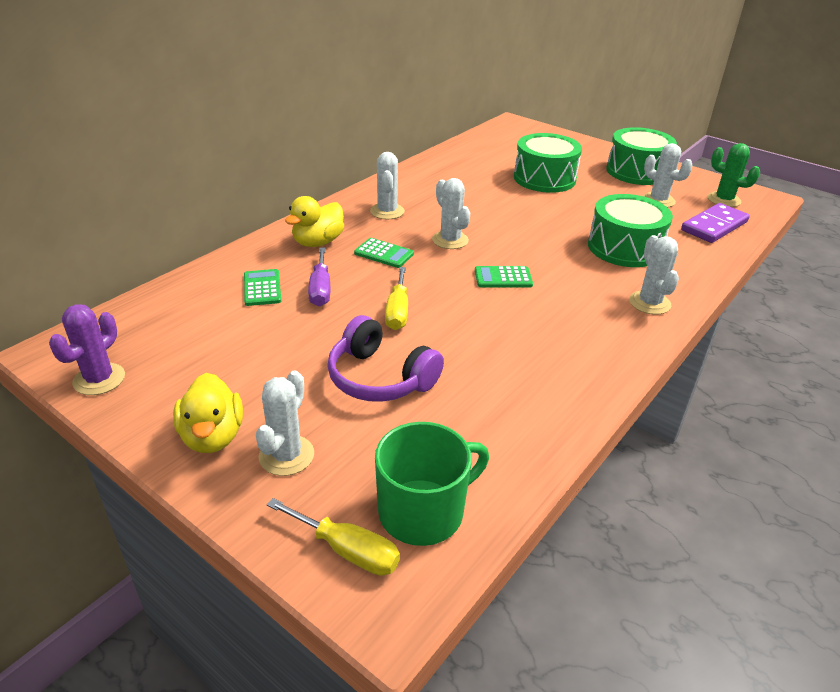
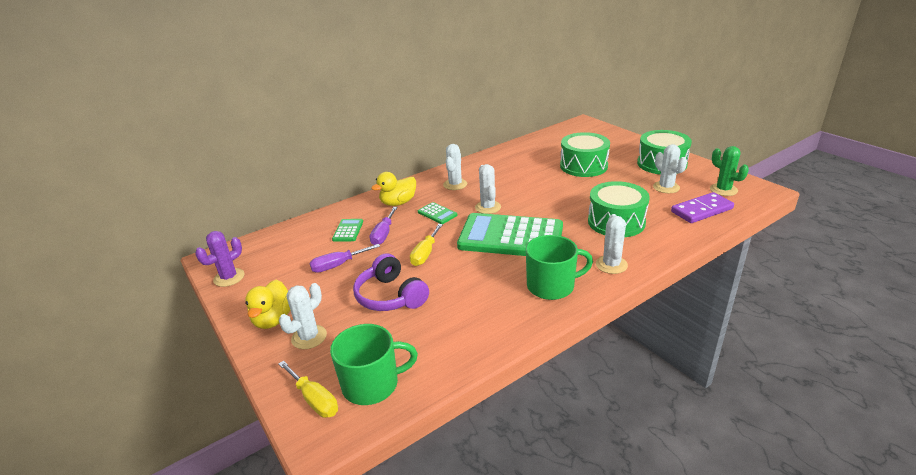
camera: 20 degrees right, 5 degrees down
(274, 341) = (338, 265): none -> purple screwdriver
(503, 278) = (510, 237): green calculator -> green calculator, size x2.48
(592, 338) = (551, 286): none -> green mug

